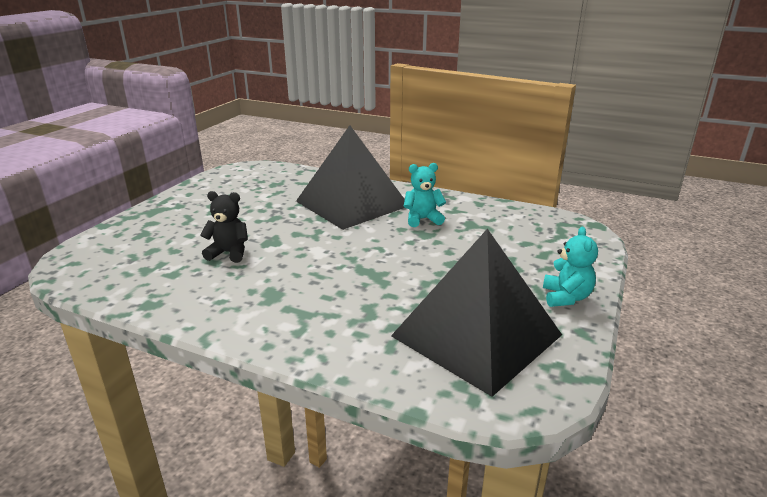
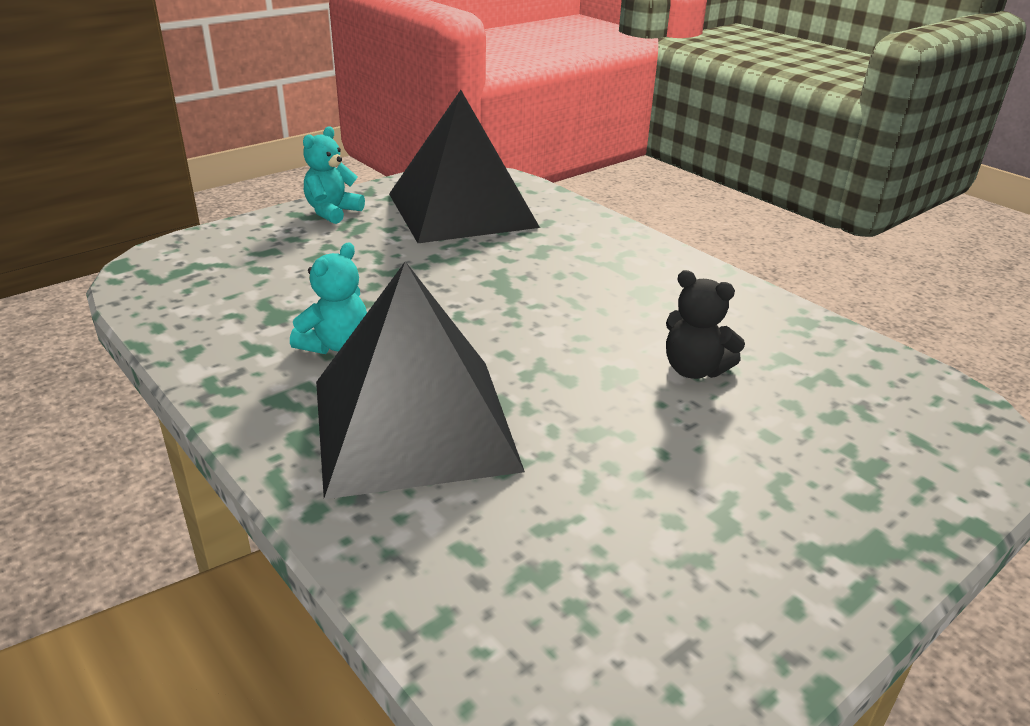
camera: 155 degrees left, 5 degrees up
(422, 219) = (335, 344): turquoise teddy bear -> turquoise teddy bear turned 75 degrees counterclockwise

